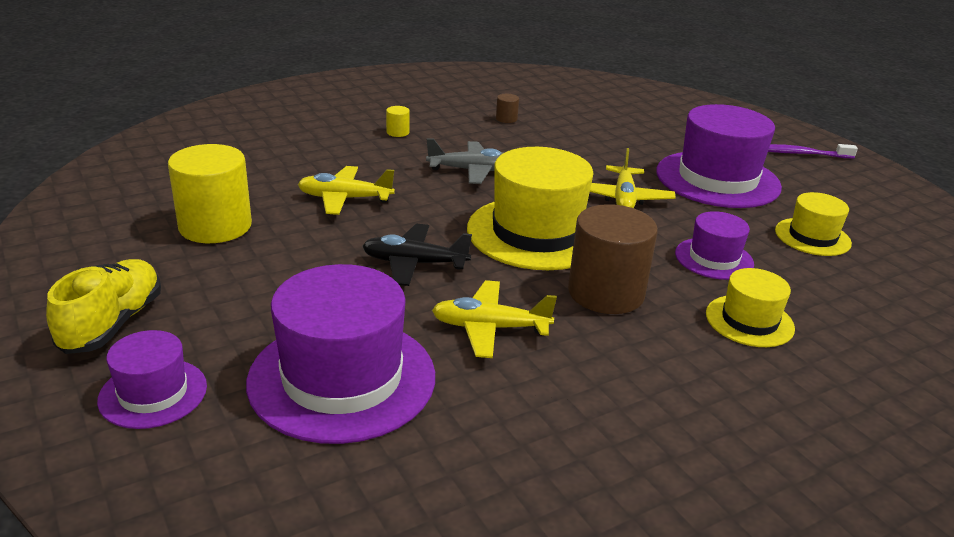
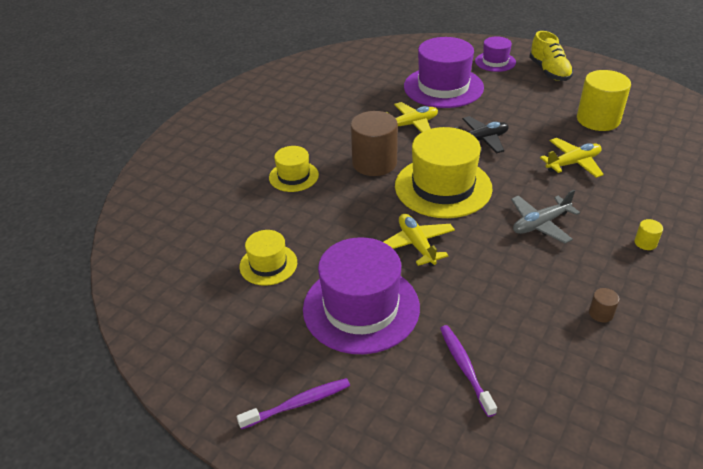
camera: 155 degrees right, 10 degrees up
(649, 130) = (465, 368): none -> purple toothbrush
(714, 258) = (328, 212): purple hat -> none

